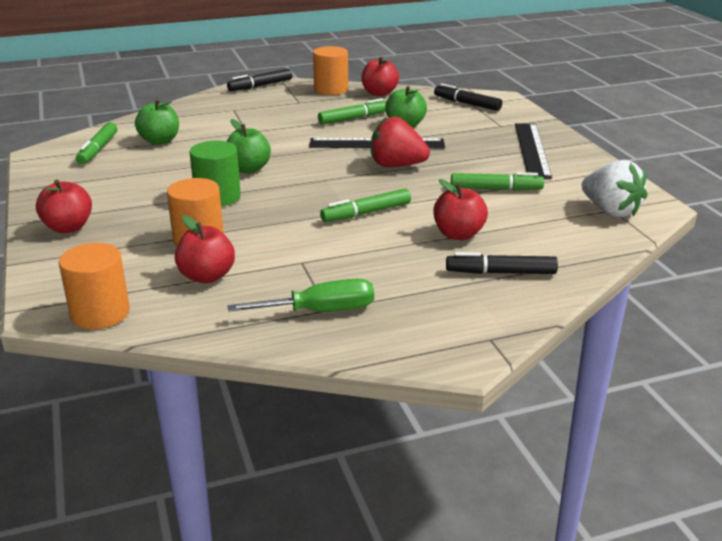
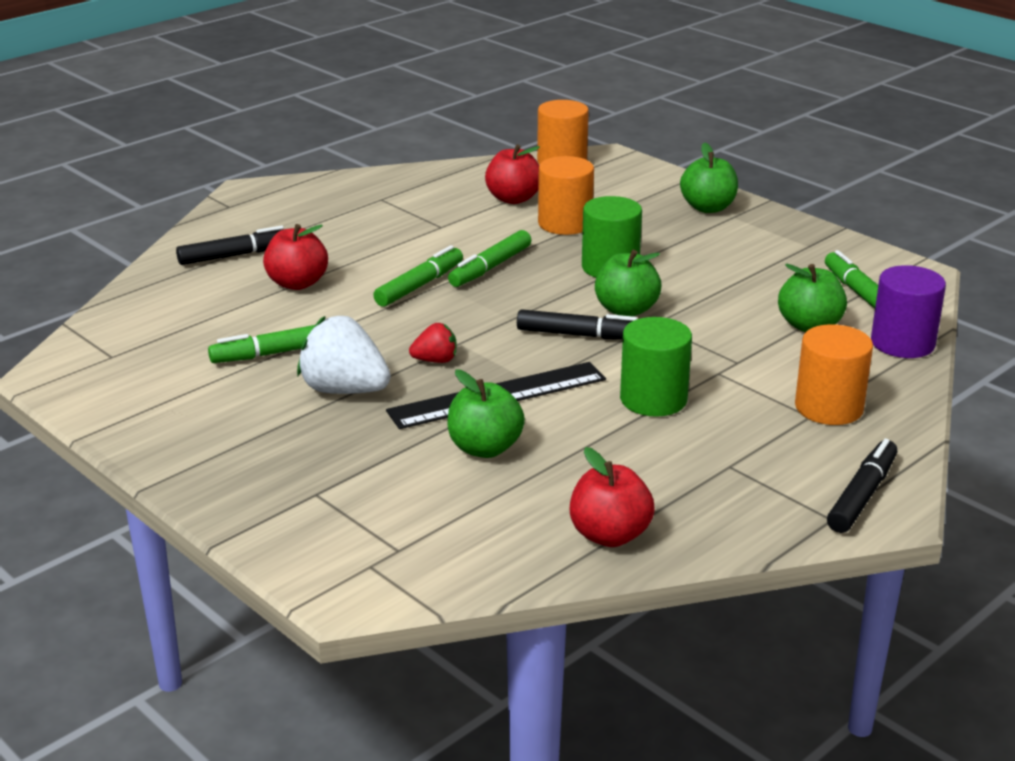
camera: 155 degrees right, 0 degrees up
(68, 227) = (708, 208): red apple -> green apple
(130, 125) = (902, 343): none -> purple cylinder
(297, 128) = (653, 399): none -> green cylinder
(320, 311) = (385, 196): green screwdriver -> none
(331, 89) = (716, 522): orange cylinder -> orange cylinder (829, 407)
(354, 118) = (587, 445): green marker -> green marker (490, 267)
(396, 165) = (435, 360): red strawberry -> red strawberry, size x0.53
(467, 104) = (410, 547): black marker -> black marker (580, 335)
(532, 150) = (242, 442): black ruler -> none
(610, 211) = (114, 352): white strawberry -> white strawberry (344, 390)

